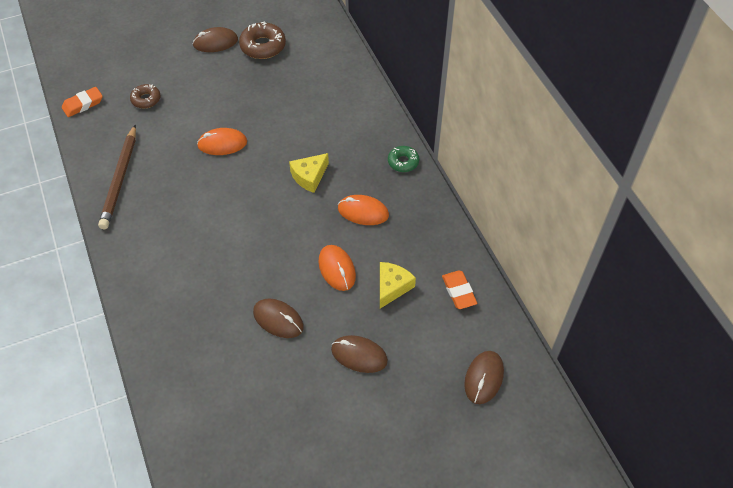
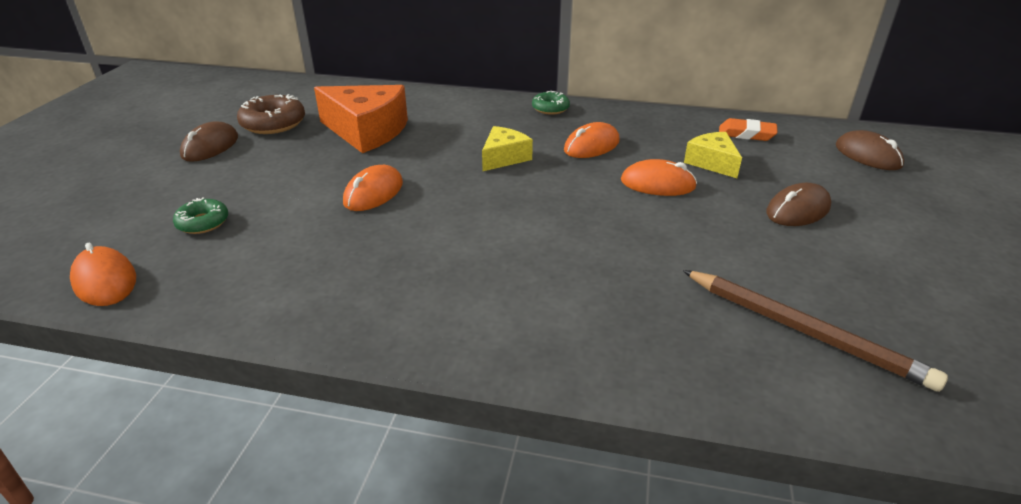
camera: 55 degrees left, 20 degrees down
(83, 104) = (105, 281): orange eraser -> orange mouse
(120, 179) = (306, 295): brown pencil -> brown pencil (804, 331)
(146, 99) = (203, 223): brown donut -> green donut
(278, 319) = (703, 245): brown mouse -> none
(289, 93) = (367, 131): none -> orange cheese
(309, 176) = (504, 158): yellow cheese -> yellow cheese turned 135 degrees counterclockwise

